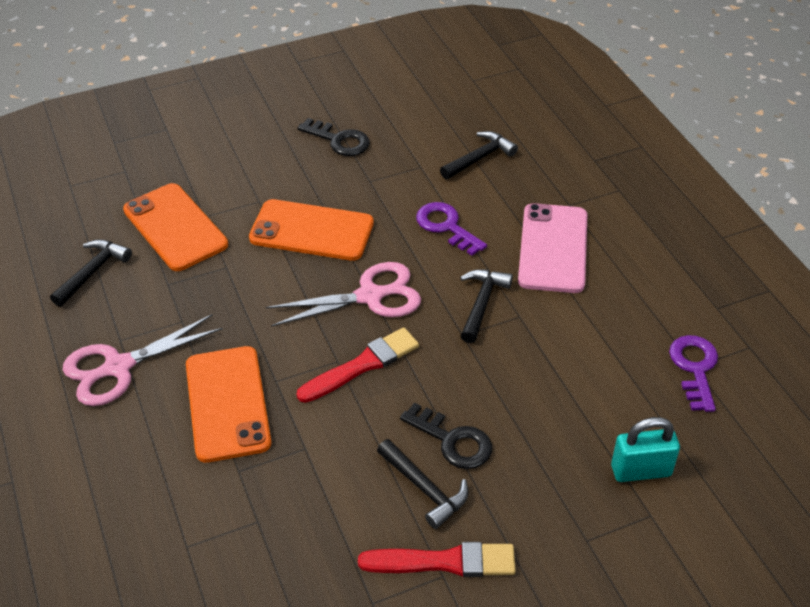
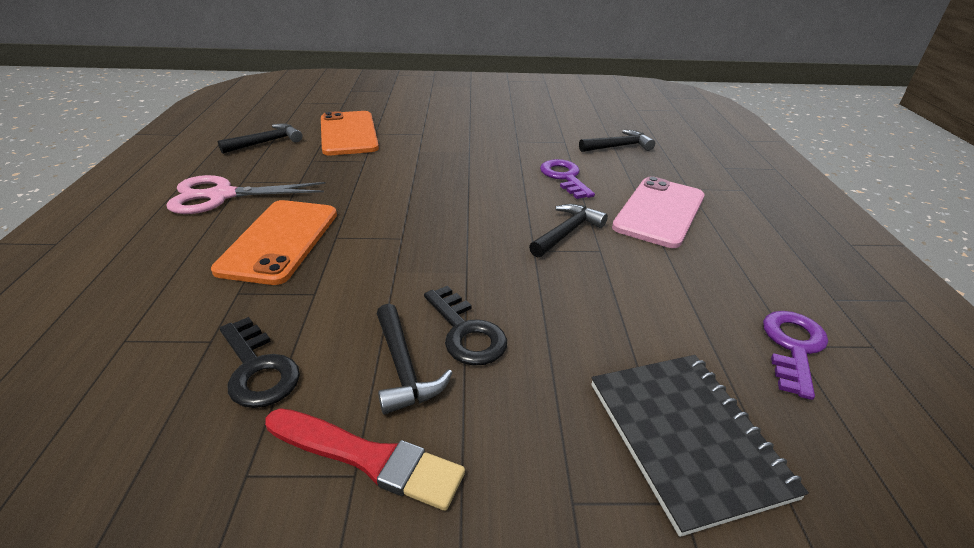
camera: 20 degrees right, 10 degrees down
(311, 231) = (449, 156): orange phone -> none
(339, 140) = (509, 117): black key -> black key (258, 369)
(361, 365) = (420, 247): red brush -> none
(370, 296) = (466, 203): pink scissors -> none
(641, 470) = (686, 438): turquoise padlock -> black notebook

